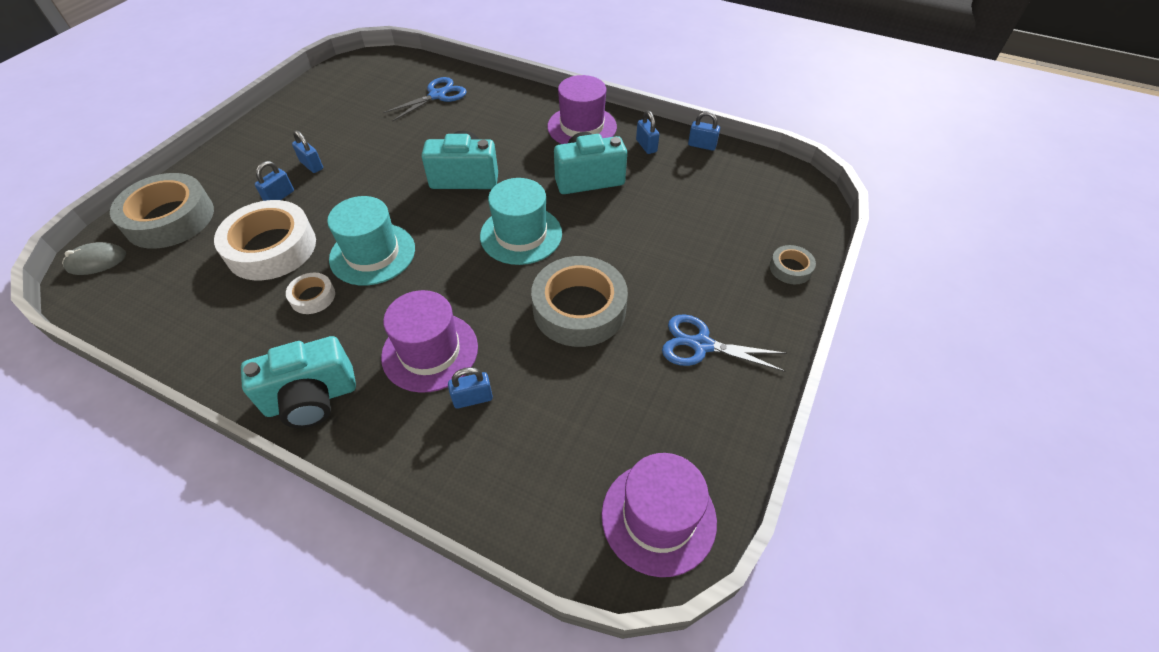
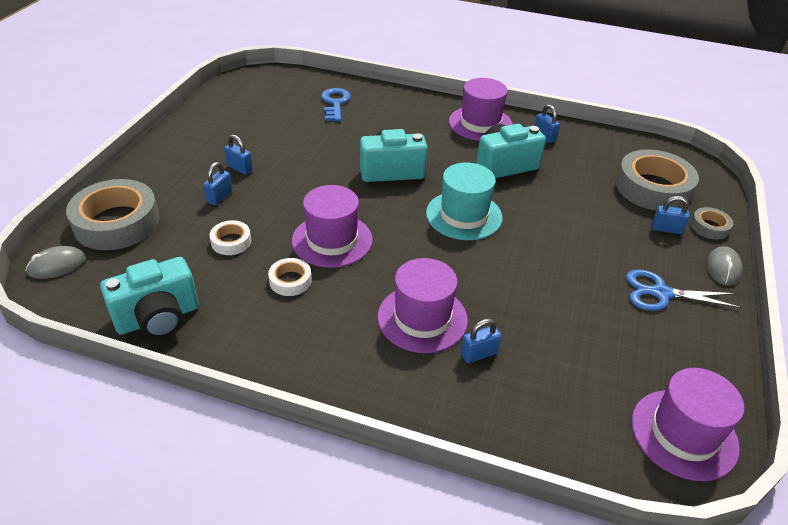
camera: 10 degrees left, 10 degrees down
(271, 248) = (231, 241): white tape -> white tape, size x0.47
(312, 399) = (327, 367): turquoise camera -> turquoise camera (158, 318)
(372, 254) = (332, 240): turquoise hat -> purple hat
(437, 95) = (335, 103): blue scissors -> blue key
(579, 308) = (542, 272): grey tape -> grey tape (653, 188)
(702, 145) = (592, 133): blue padlock -> blue padlock (666, 229)
(785, 320) = (723, 268): none -> grey mouse

